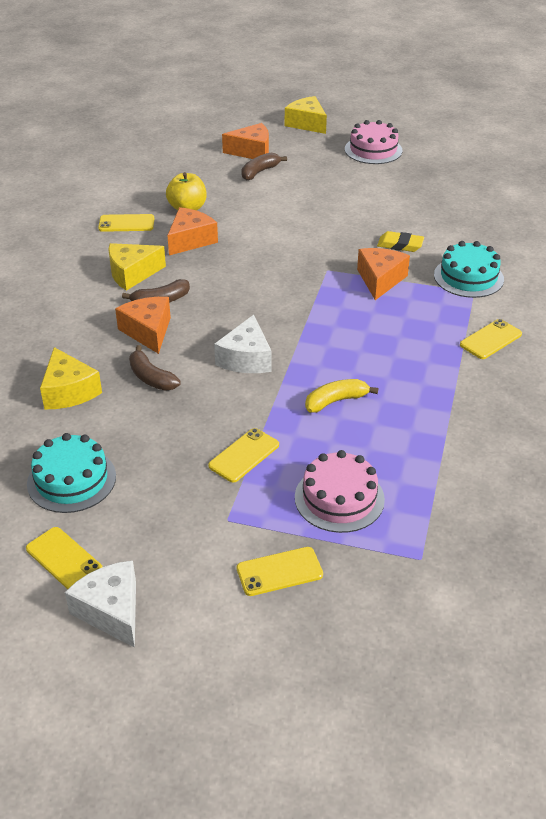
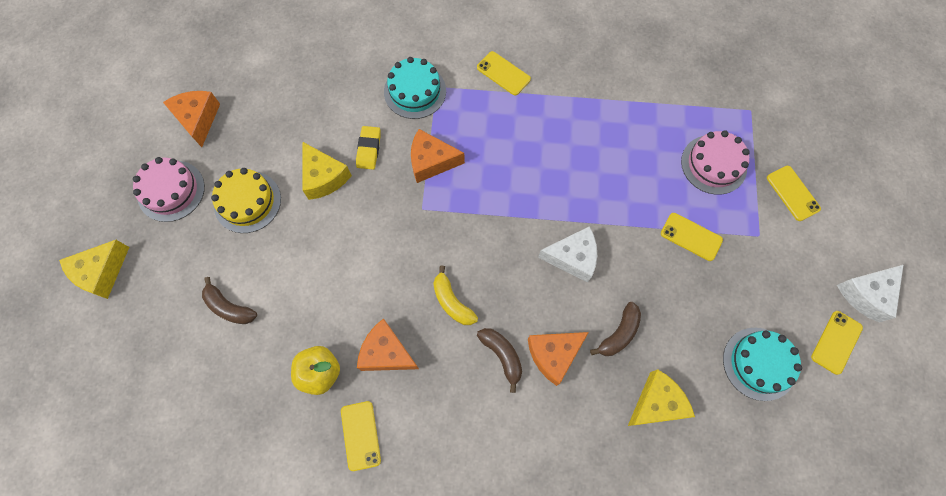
camera: 100 degrees left, 30 degrees up
(132, 274) = (460, 399): yellow cheese -> yellow cheese (324, 177)
(252, 151) = (178, 326): orange cheese -> orange cheese (198, 119)
(336, 401) = (609, 179): yellow banana -> yellow banana (452, 302)
(355, 182) = (247, 202): none -> yellow cake

